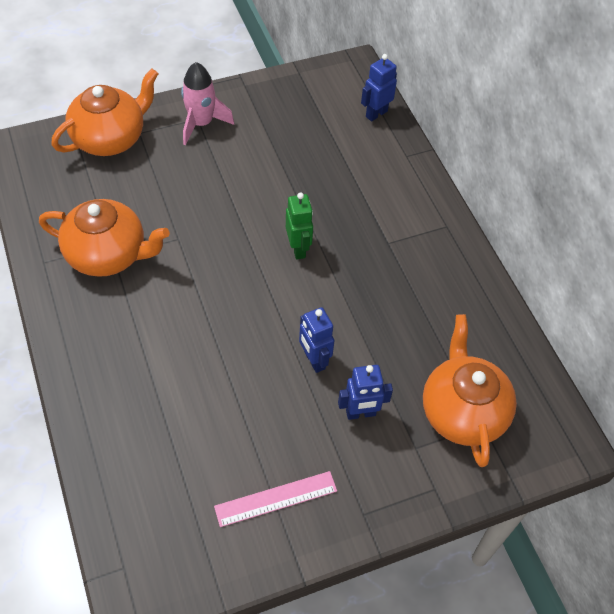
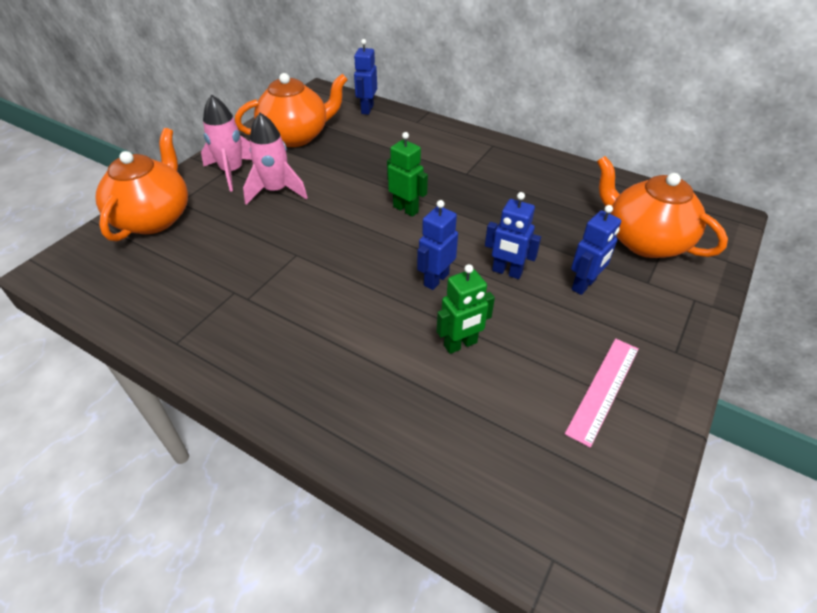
camera: 35 degrees left, 10 degrees down
(108, 255) = (241, 300): orange teapot -> orange teapot (296, 136)
(216, 394) = (460, 344): none -> green robot
(217, 165) = (276, 191): none -> pink rocket
(254, 329) = (436, 279): none -> blue robot

